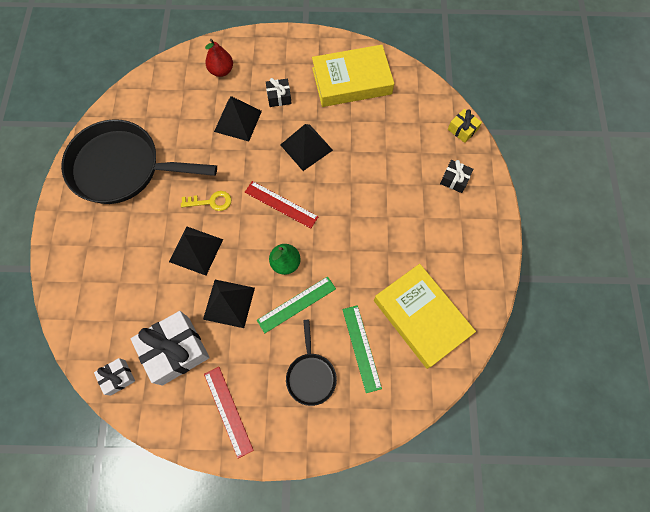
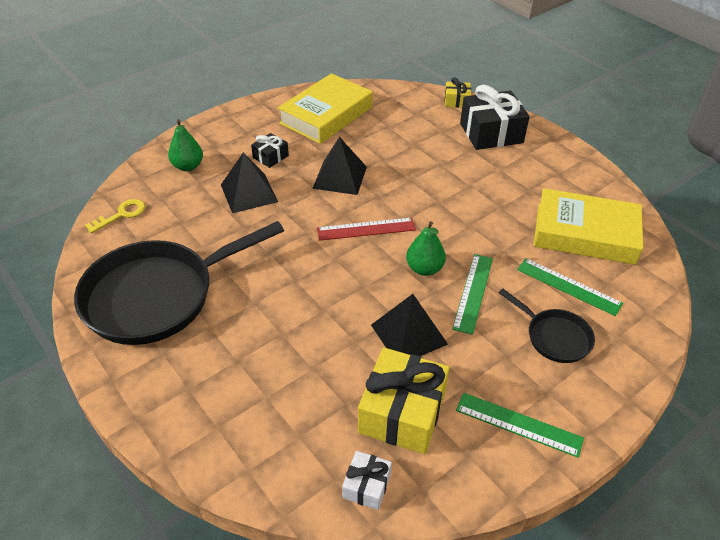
camera: 40 degrees left, 25 degrees down
(175, 350) = (402, 412): white gift -> yellow gift
(196, 250) = (323, 314): black pyramid -> none
(211, 202) = (293, 266): yellow key -> yellow key (122, 214)
(221, 71) = (188, 166): red pear -> green pear
(228, 411) = (518, 424): red ruler -> green ruler
(454, 179) = (491, 133): black gift -> black gift, size x1.99

